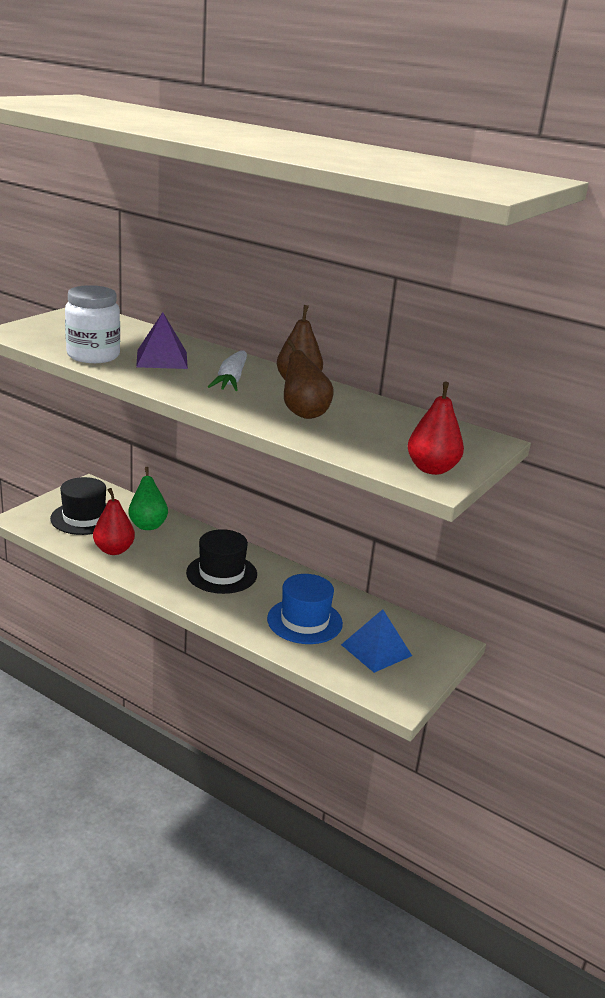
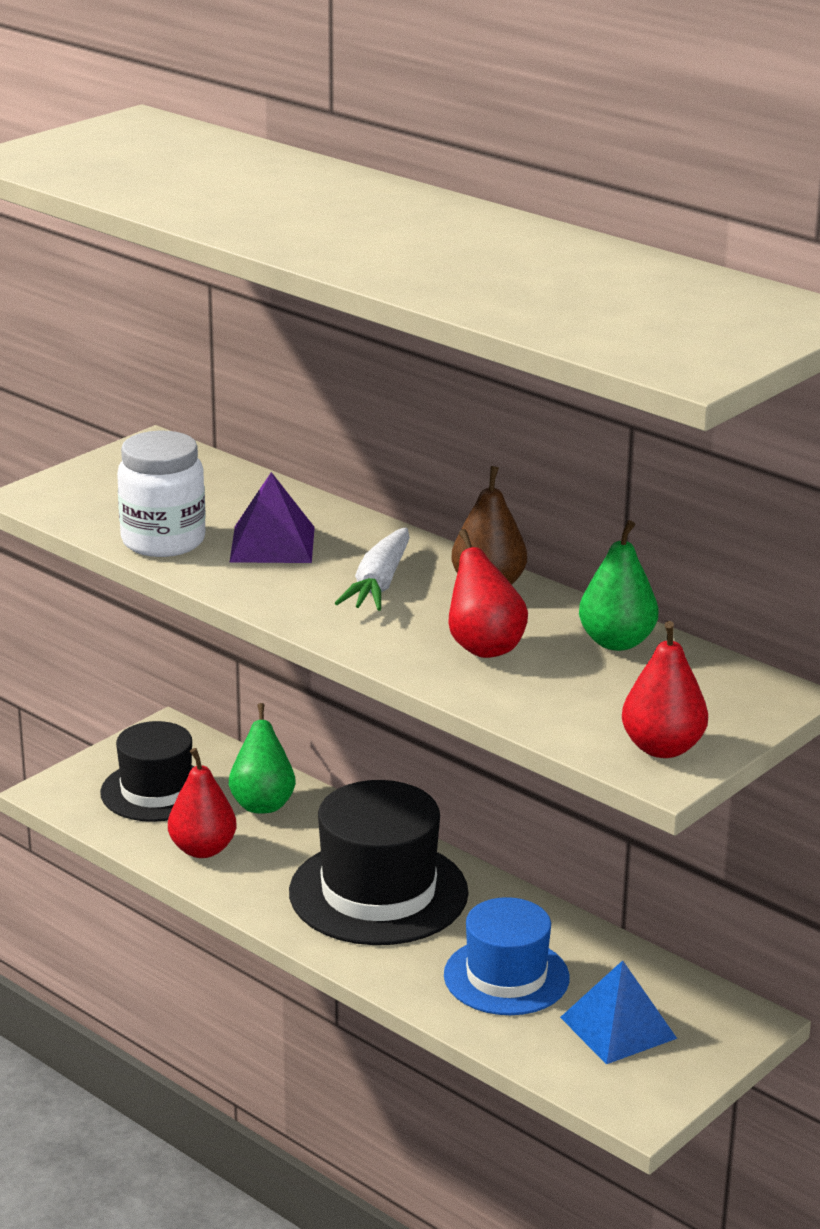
camera: 10 degrees right, 0 degrees up
(221, 573) = (378, 892): black hat -> black hat, size x1.50
(304, 413) = (484, 647): brown pear -> red pear
(384, 412) = (616, 642): none -> green pear

